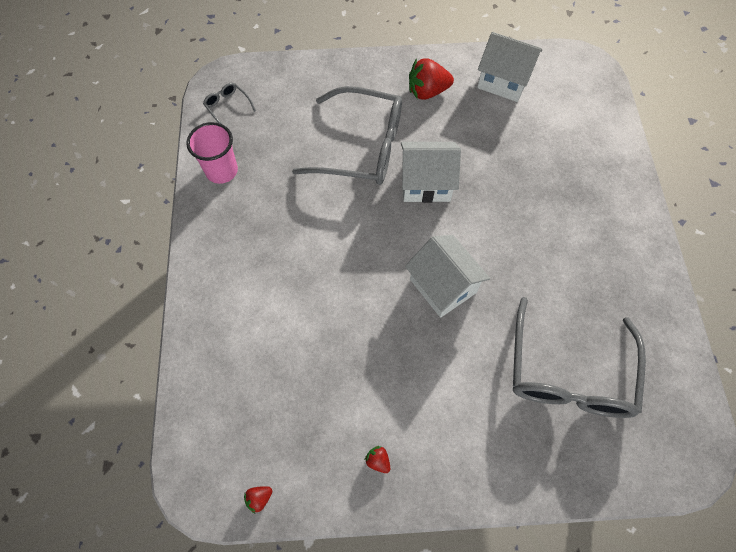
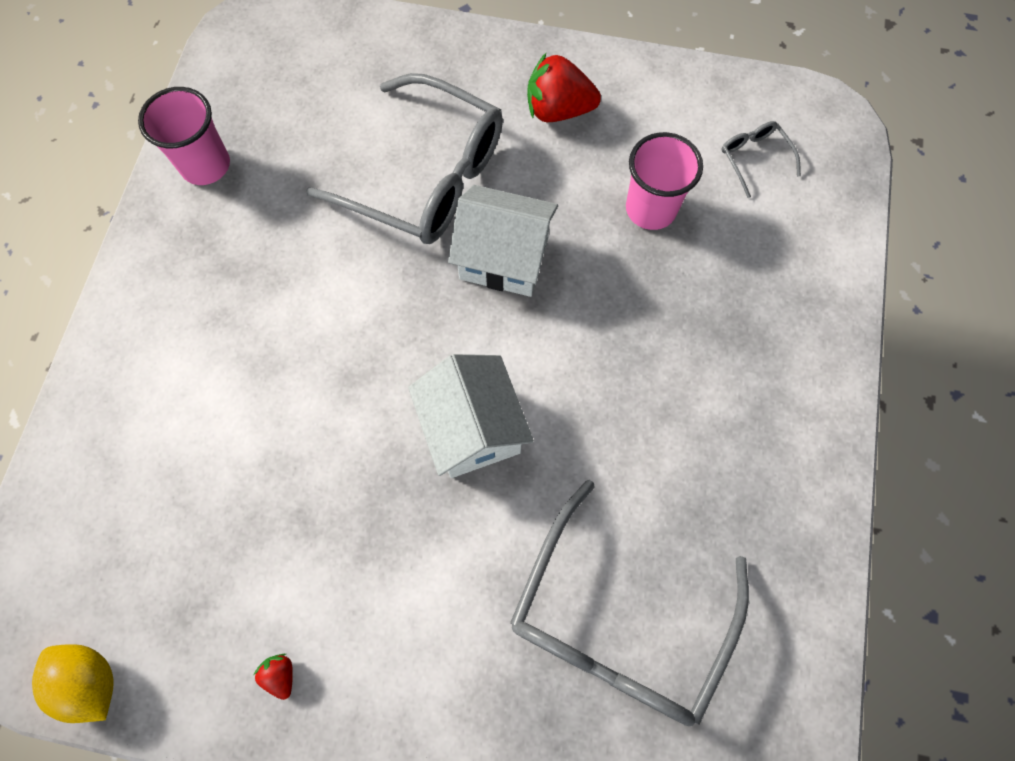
camera: 15 degrees right, 5 degrees up
(227, 106) = (248, 66): grey glasses -> grey glasses (754, 158)
(259, 498) = (91, 681): red strawberry -> yellow lemon
(502, 135) = (650, 209): none -> pink cup
(503, 81) = (685, 119): white house -> none

